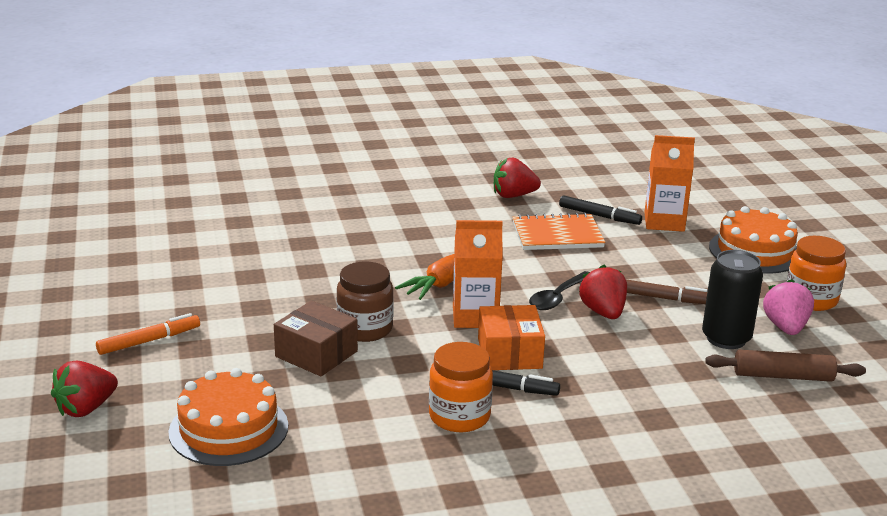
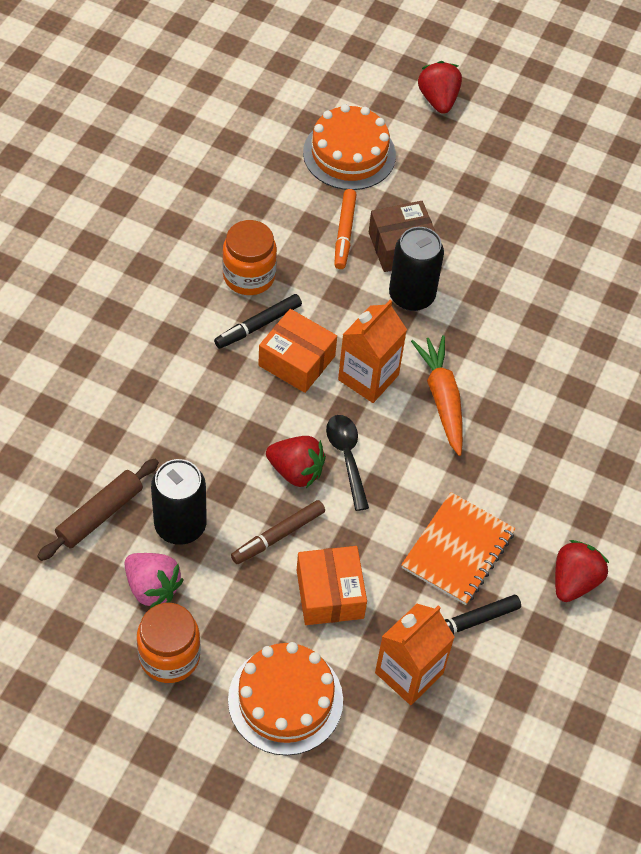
camera: 125 degrees right, 30 degrees up
(149, 341) = (503, 167): orange marker -> orange marker (344, 233)
(365, 329) = (411, 296): brown jar -> black can
(665, 264) = (330, 594): none -> orange box

